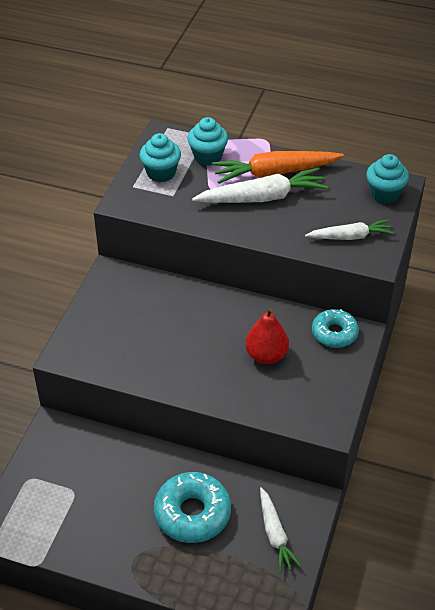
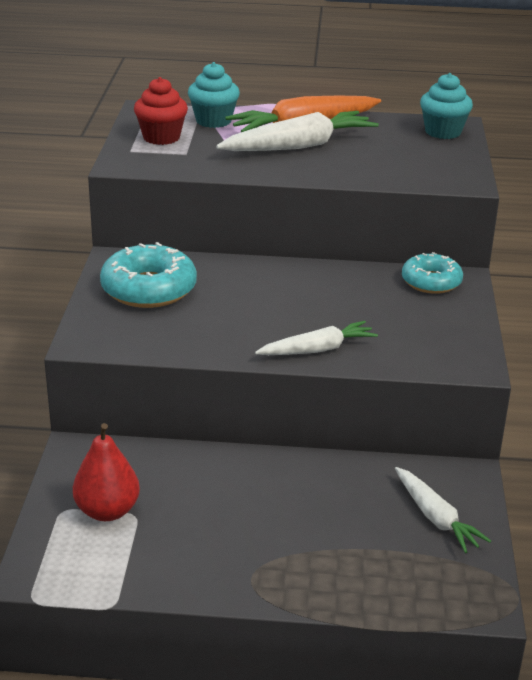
camera: 15 degrees left, 15 degrees down
(161, 173) = (161, 137): turquoise cupcake -> red cupcake
(192, 513) = (313, 513): turquoise donut -> turquoise donut (149, 289)
(266, 355) = (357, 310): red pear -> red pear (107, 511)
(350, 237) = (424, 167): white carrot -> white carrot (317, 349)

